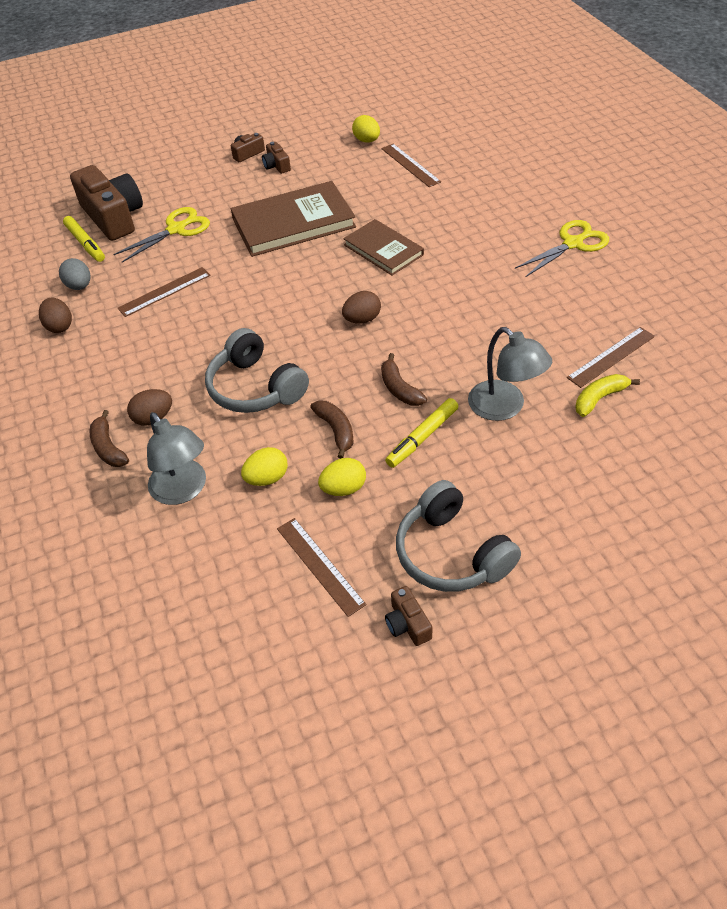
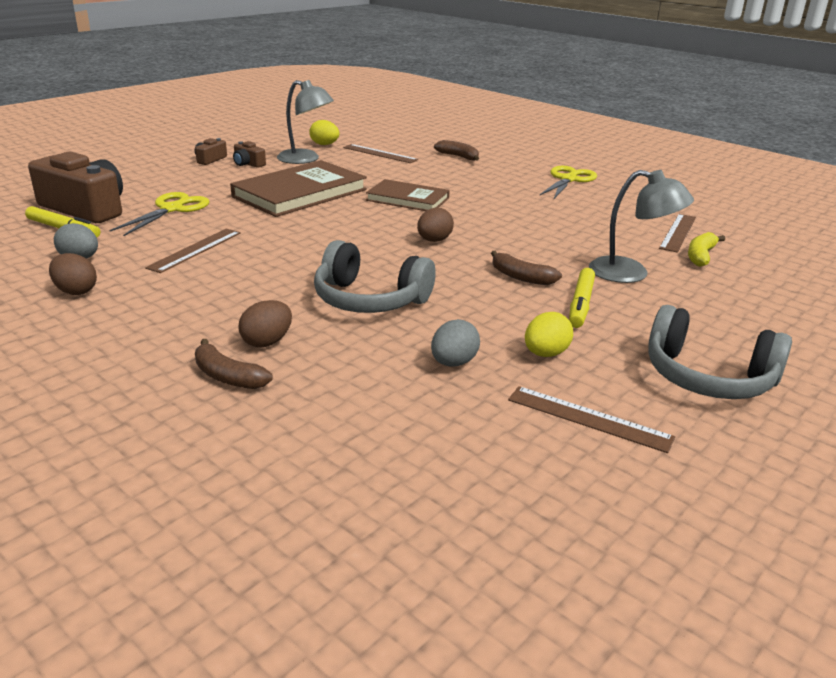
camera: 30 degrees left, 20 degrees down
(183, 490) = (362, 393): grey lamp -> grey lamp (305, 159)
(267, 478) = (453, 363): yellow egg -> grey egg
(336, 431) = (490, 315): brown banana -> brown banana (458, 156)
(407, 624) = (734, 442): brown camera -> none

